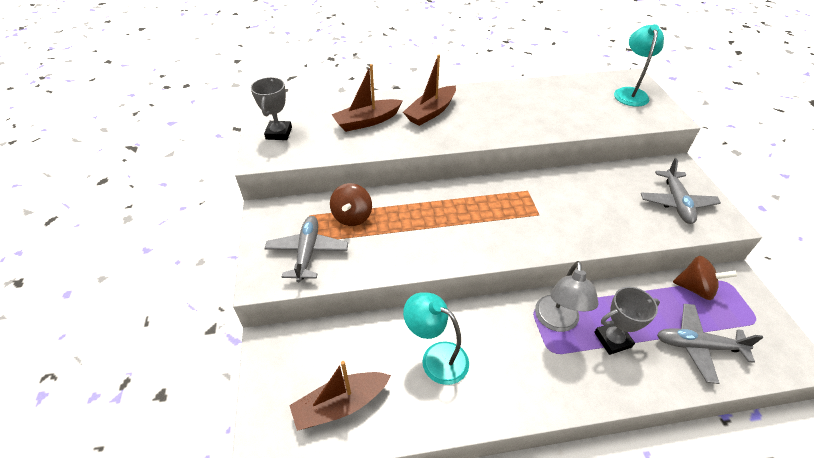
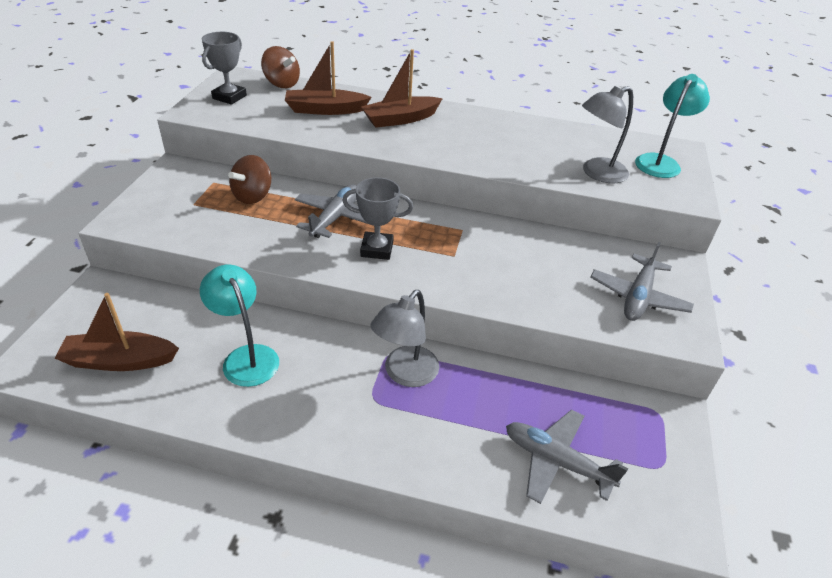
camera: 20 degrees right, 5 degrees down
(307, 252) = (182, 212): grey plane -> grey plane (335, 218)
(600, 116) = (597, 173): none -> grey lamp
(612, 339) = (455, 415): grey trophy -> grey trophy (377, 249)
(695, 288) = (608, 404): brown spinning top -> brown spinning top (282, 84)

